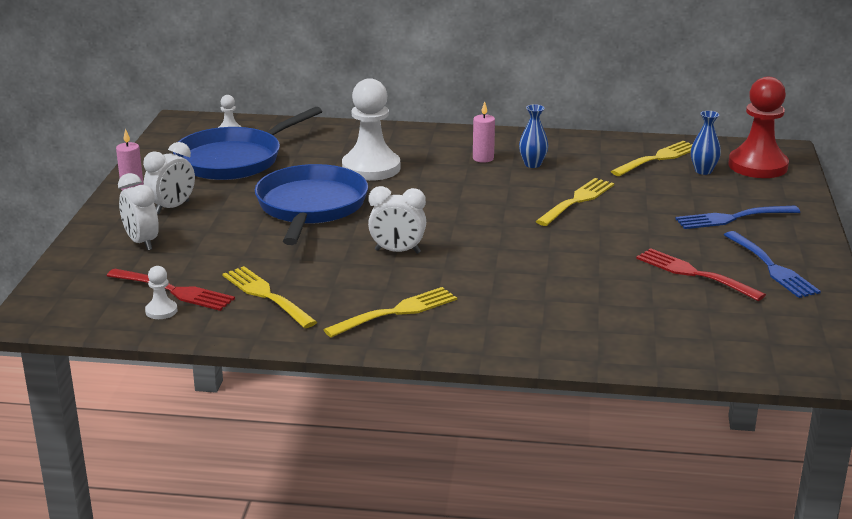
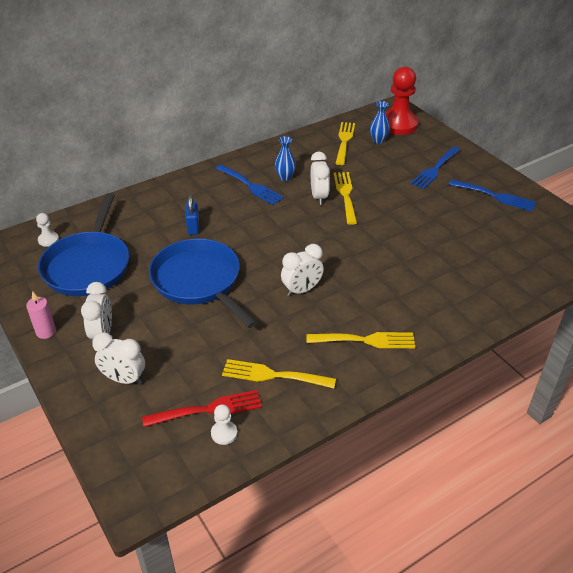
camera: 40 degrees left, 15 degrees up
(371, 168) = (193, 227): white pawn -> blue padlock
(396, 312) = (366, 340): yellow fork -> yellow fork turned 75 degrees clockwise
(483, 158) = (251, 186): pink candle -> blue fork
(543, 192) = (319, 197): none -> white clock
(694, 274) = (469, 220): red fork -> none

